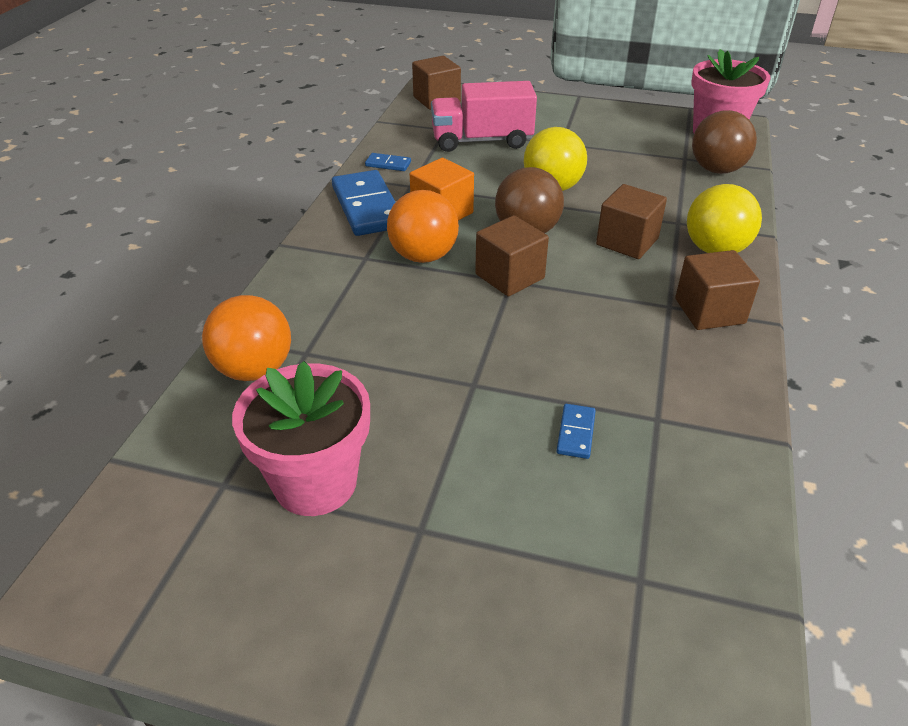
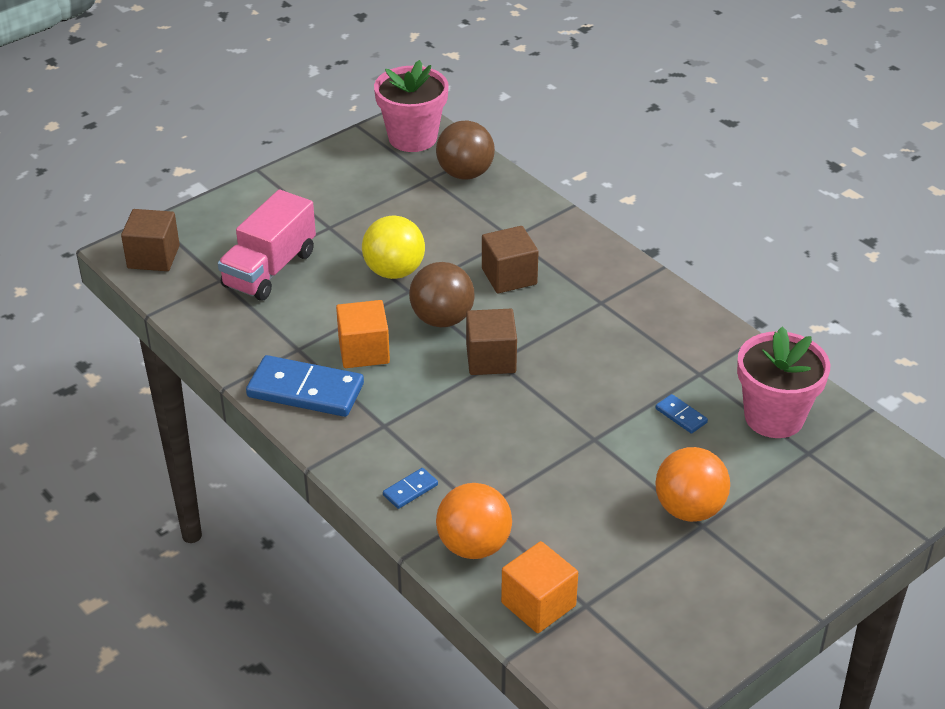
camera: 55 degrees left, 0 degrees up
(201, 447) = (538, 604): none -> orange cube
(315, 482) = (622, 557): pink flower pot -> pink flower pot (774, 417)
(388, 164) = (244, 345): blue domino -> blue domino (410, 490)
(423, 256) = (417, 391): orange ball -> orange ball (689, 509)
(709, 311) = (624, 288): brown cube -> none
(715, 250) = (562, 241): yellow ball -> none

